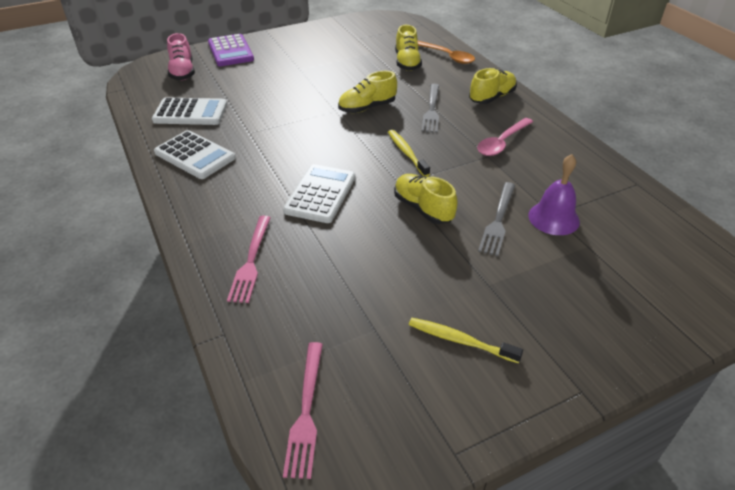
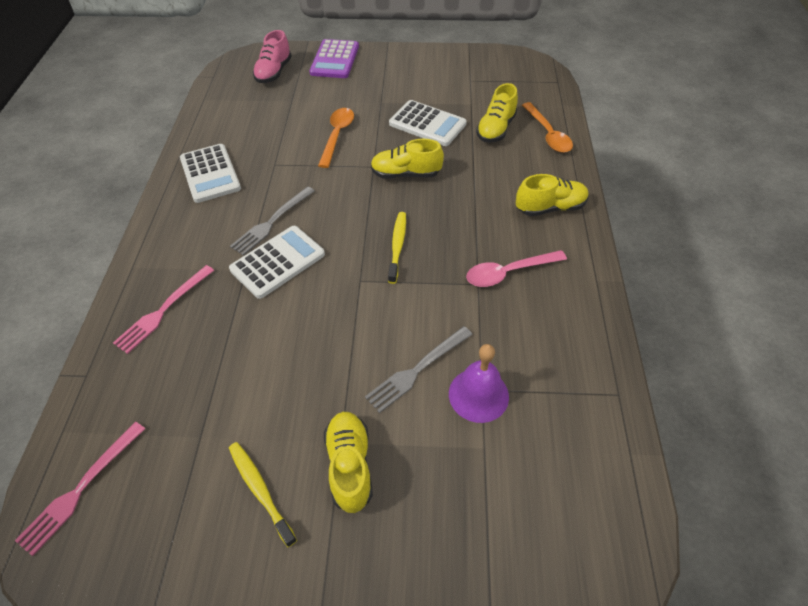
camera: 30 degrees right, 10 degrees up
(190, 112) = (244, 123): white calculator -> white calculator (427, 124)
(285, 99) = (337, 135): none -> orange spoon
(423, 208) = (356, 321): yellow shoe -> yellow shoe (350, 466)
(431, 110) = (469, 201): grey fork -> grey fork (271, 222)

